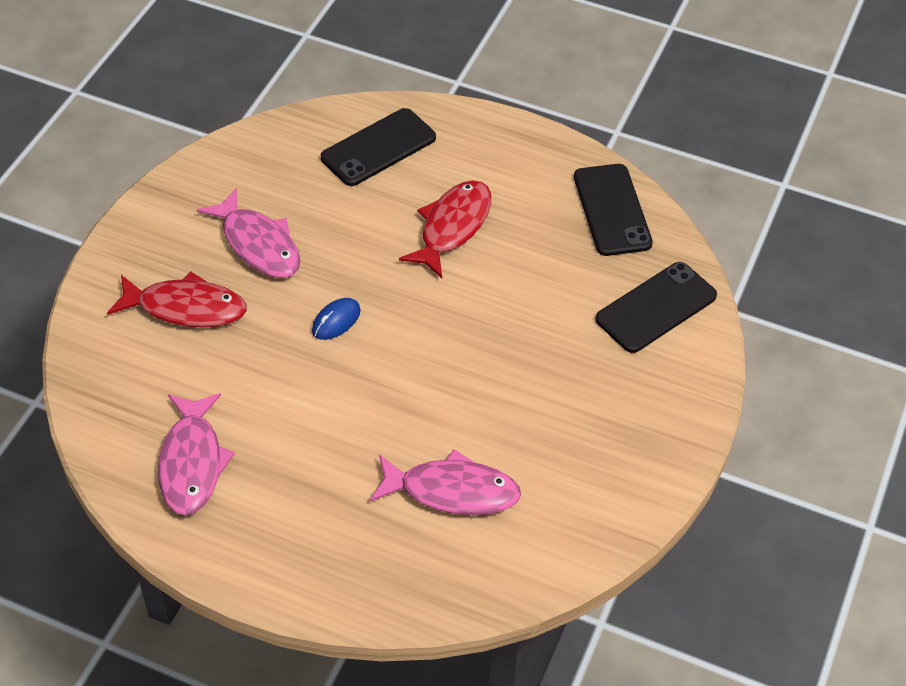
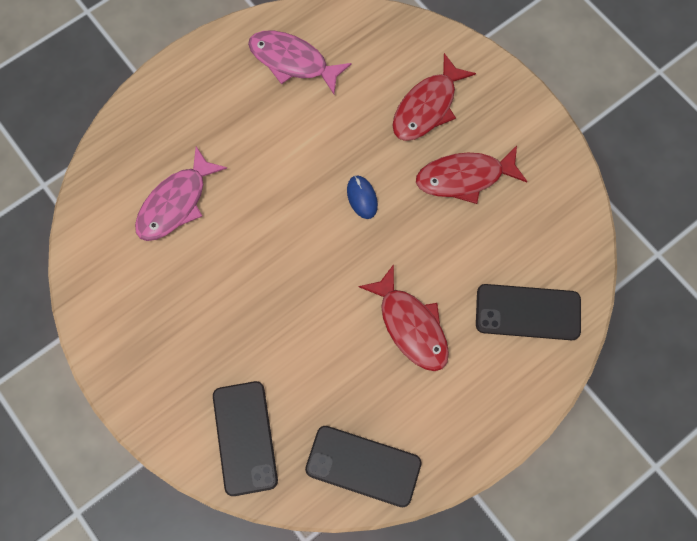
camera: 120 degrees right, 20 degrees up
(258, 244) = (464, 177): pink fish -> red fish
(378, 148) = (527, 312): black phone -> black phone turned 75 degrees counterclockwise

